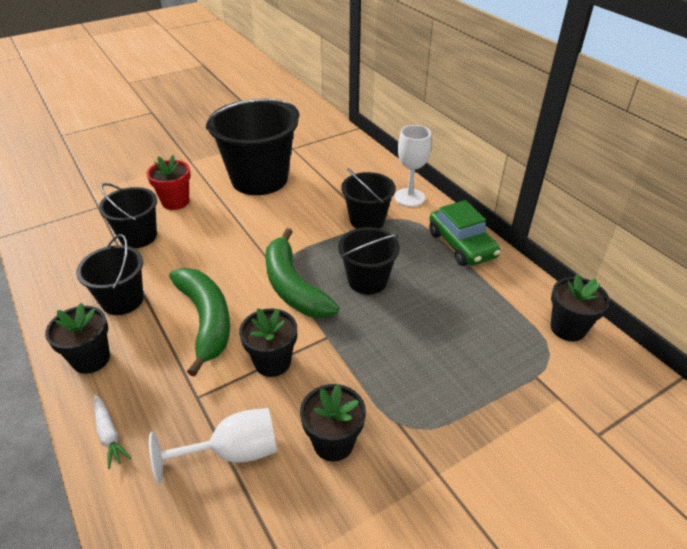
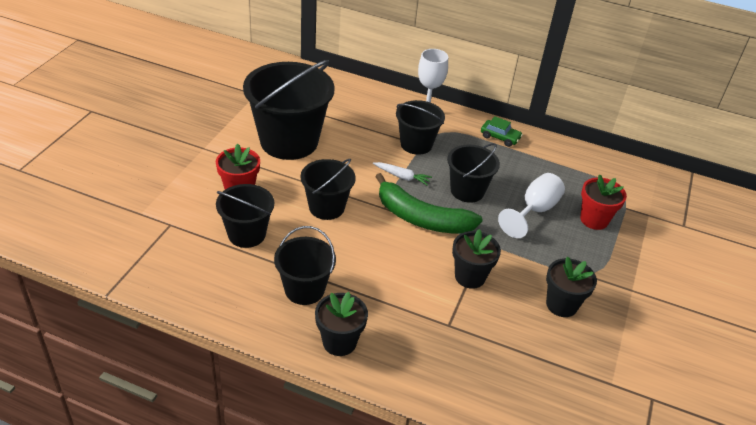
camera: 40 degrees left, 0 degrees up
(109, 434) = (420, 380): white carrot -> white carrot (402, 177)
(206, 320) = (389, 272): green banana -> none
(223, 242) = (326, 207): none -> black bucket
(232, 452) = (512, 344): white goblet -> white goblet (534, 211)
(461, 245) = (500, 137): green car -> green car, size x0.58
(478, 371) = (594, 220): none -> red flower pot
(568, 328) = (614, 169): black flower pot -> none

